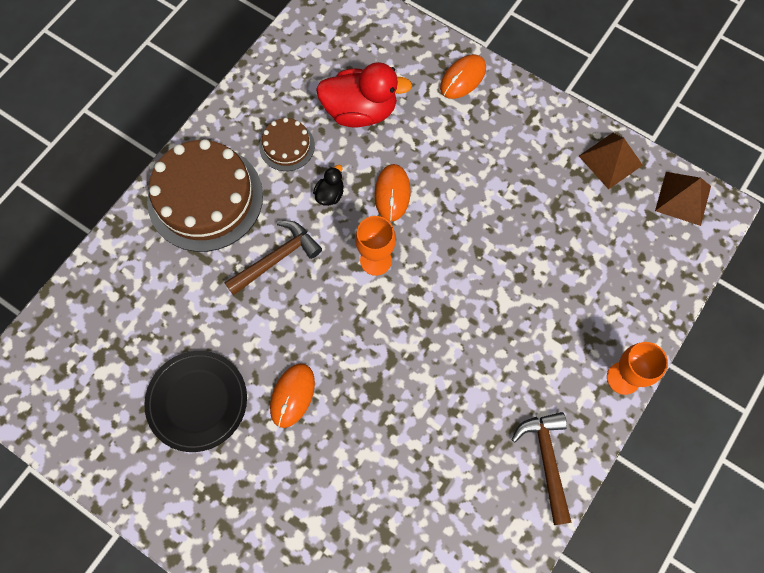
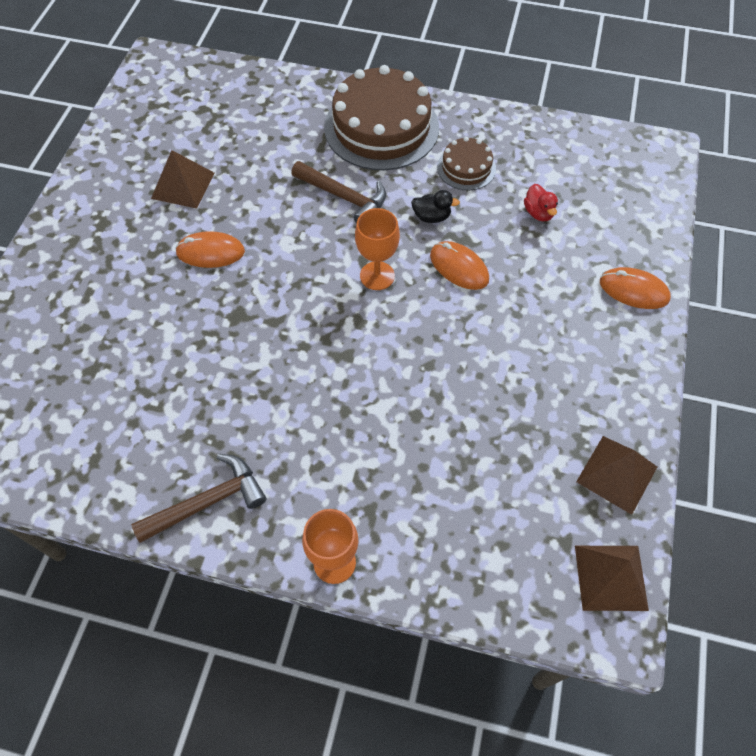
camera: 70 degrees right, 10 degrees down
(197, 401) = (183, 185): black plate -> brown pyramid
(360, 111) = (538, 213): red duck -> red duck, size x0.46
(392, 193) = (459, 267): orange mouse -> orange mouse turned 60 degrees clockwise

